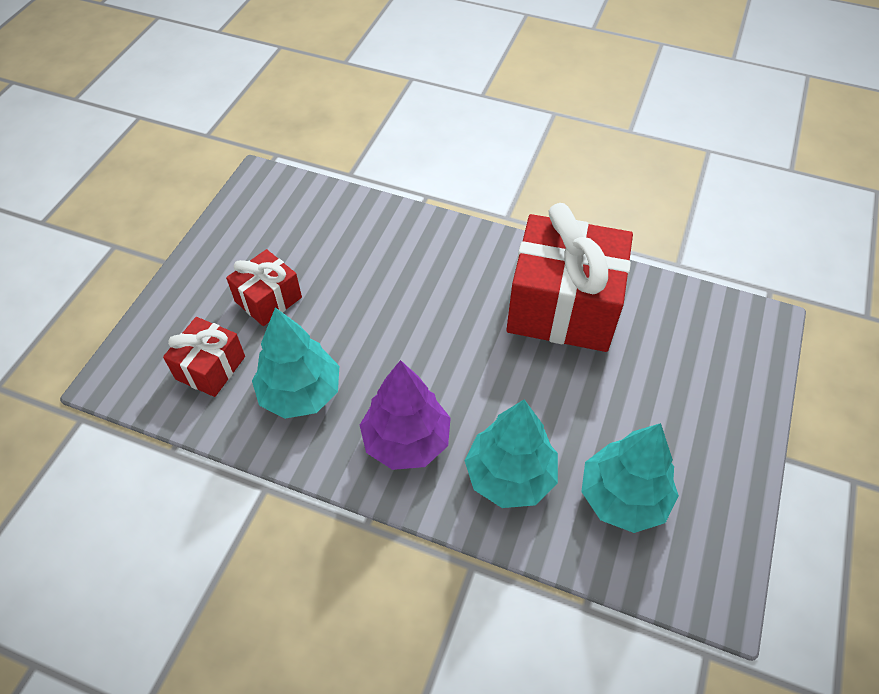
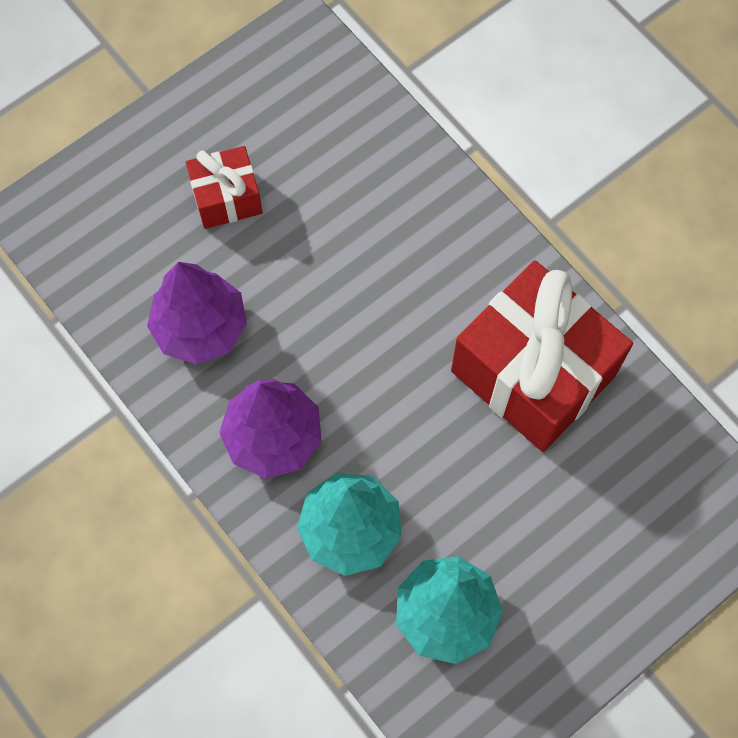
camera: 30 degrees right, 15 degrees up
(210, 368) = (129, 251): red gift -> none
(300, 393) = (200, 327): turquoise tree -> purple tree

